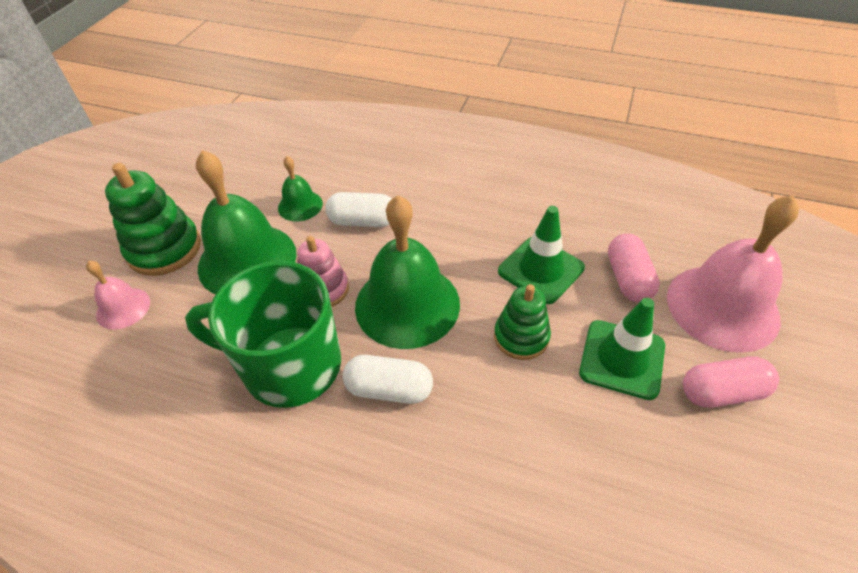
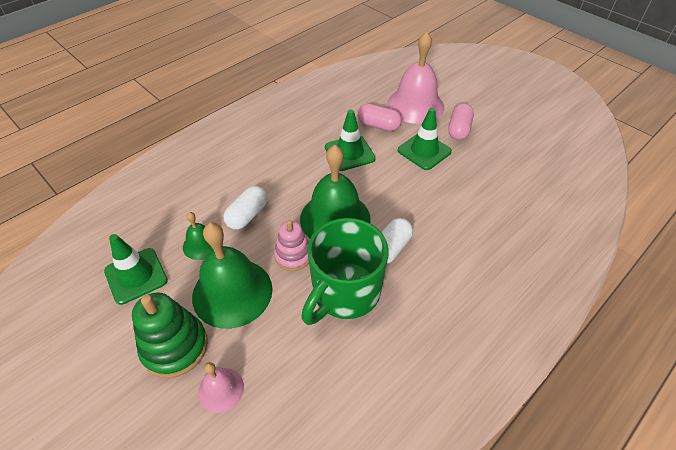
camera: 65 degrees left, 0 degrees up
(239, 180) = (136, 276): none -> green traffic cone
(521, 337) = (389, 180): green stacking toy -> none

